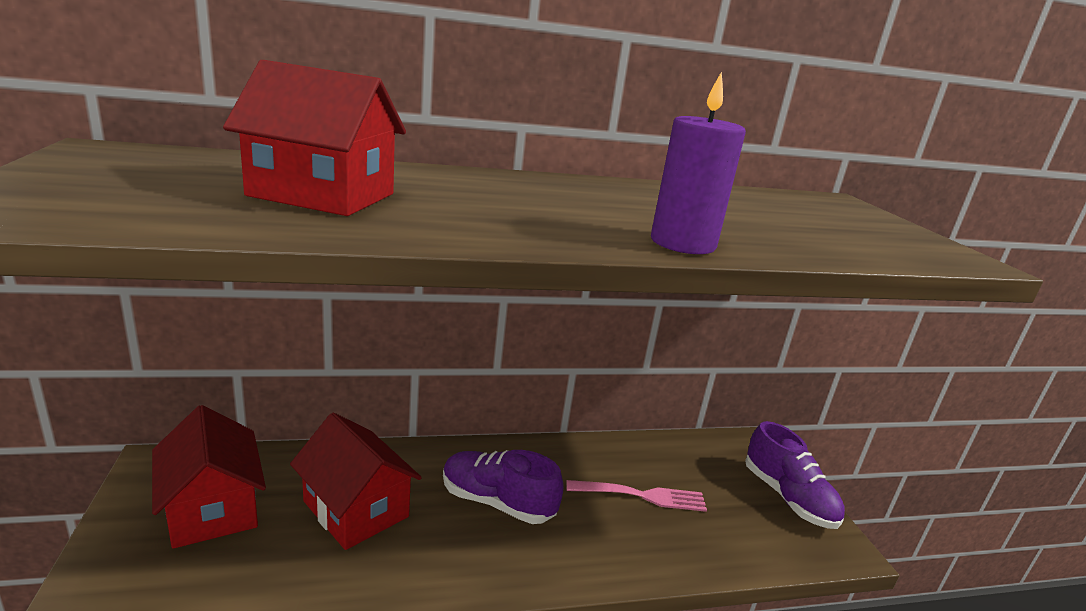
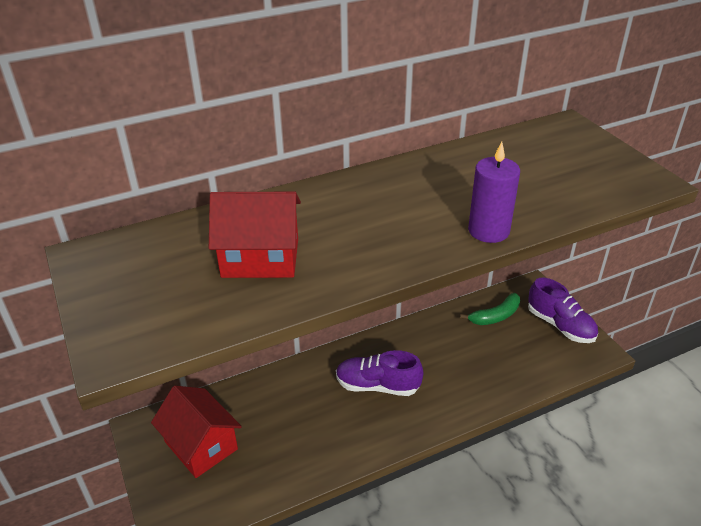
camera: 10 degrees left, 15 degrees up
(356, 509) = (291, 418): red house -> none
(641, 496) = (467, 353): pink fork -> none
(696, 463) = (495, 316): none -> green banana

